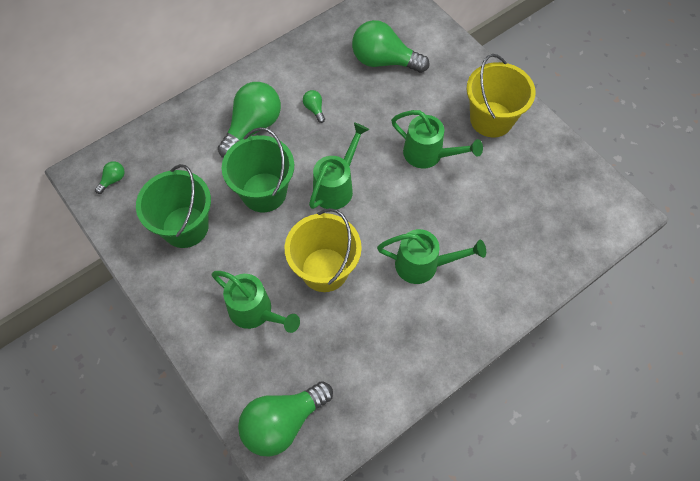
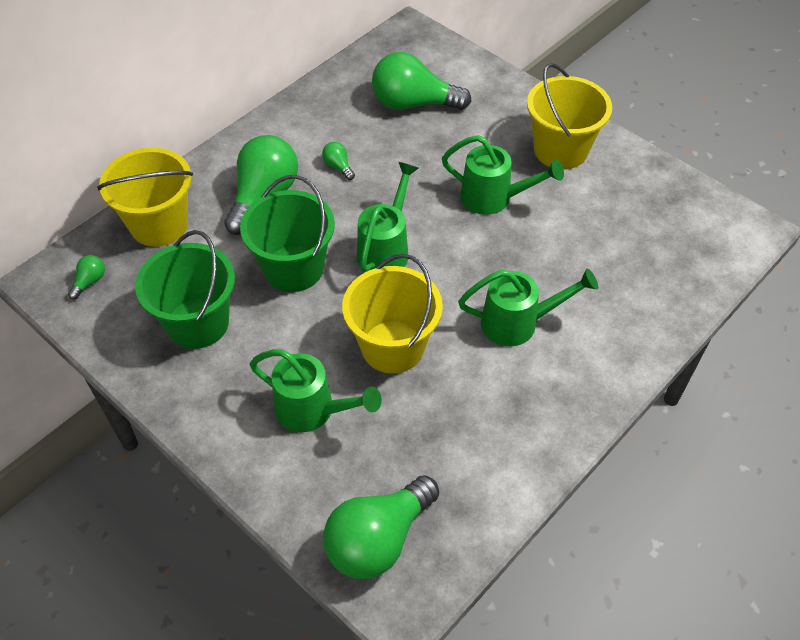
camera: 10 degrees left, 10 degrees down
(171, 140) = (159, 224): none -> yellow bucket

